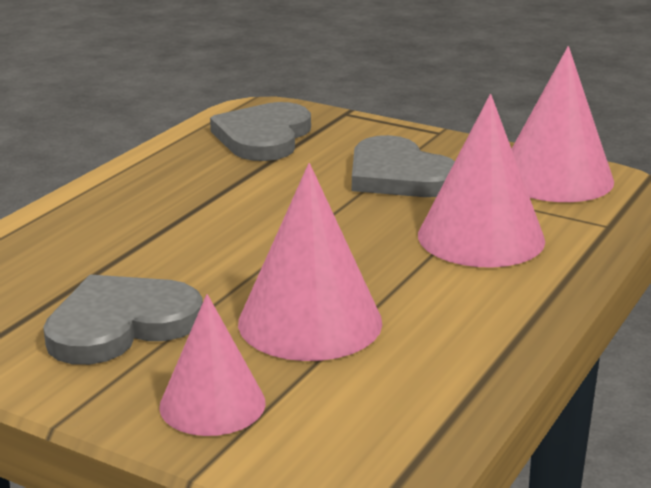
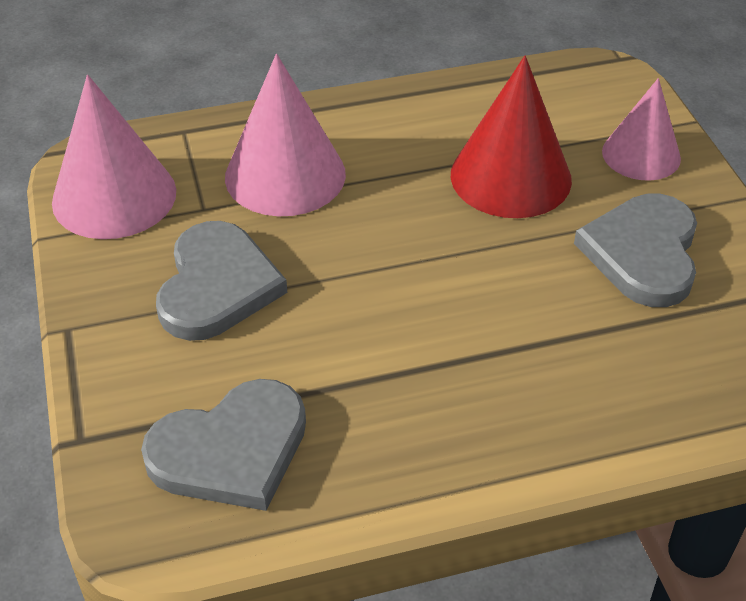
camera: 135 degrees left, 20 degrees up
(121, 324) = (643, 253): grey heart -> grey heart turned 90 degrees clockwise
(310, 322) = (510, 177): pink cone -> red cone

